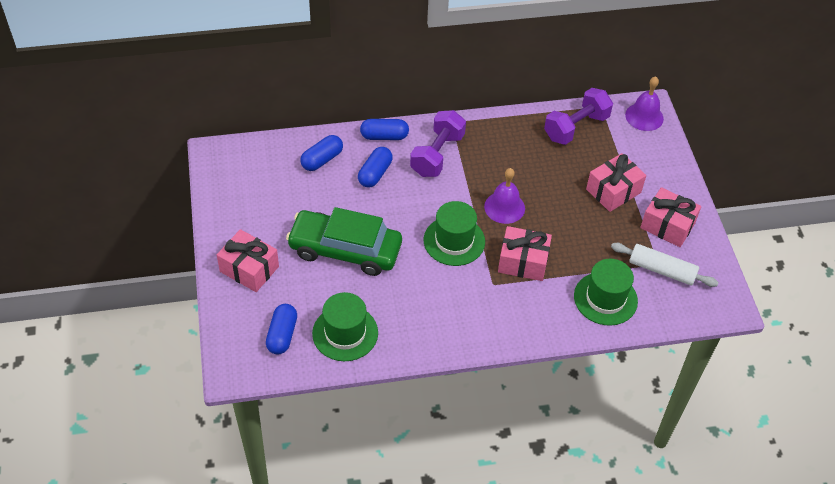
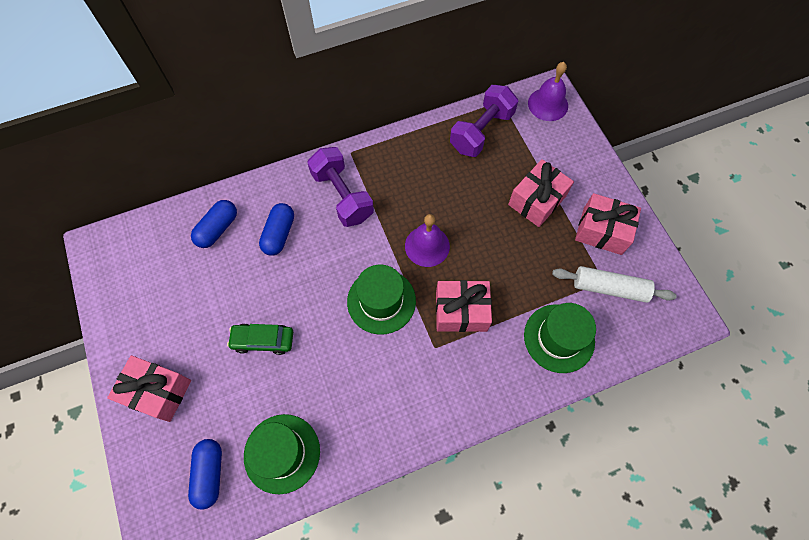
camera: 10 degrees left, 15 degrees up
(345, 250) = (263, 340): green car -> green car, size x0.50
(384, 136) = (281, 185): blue capsule -> none
(437, 155) = (342, 196): purple dumbbell -> purple dumbbell turned 45 degrees counterclockwise

